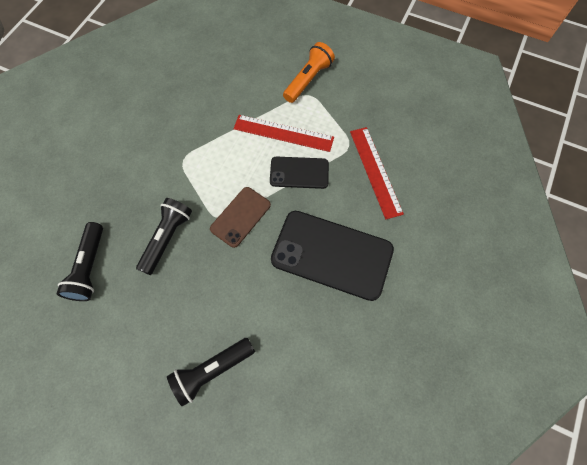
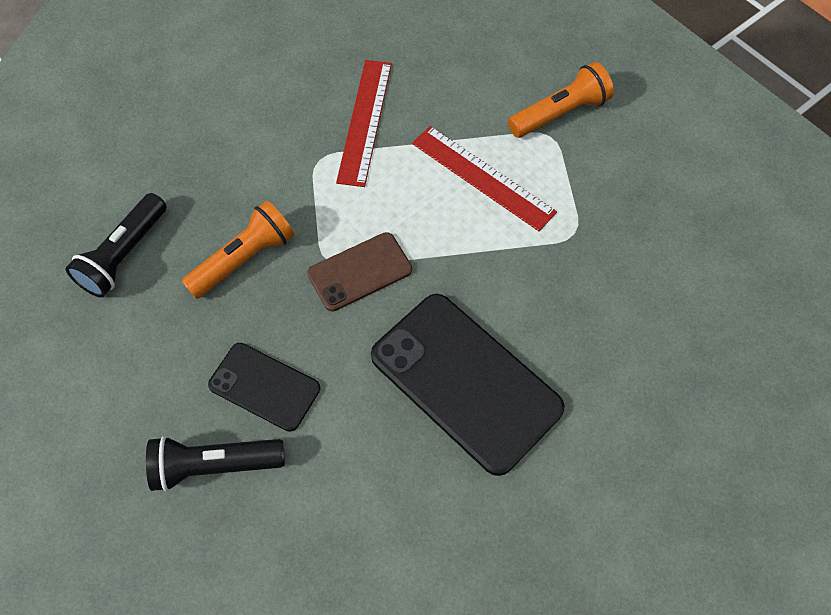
camera: 25 degrees right, 5 degrees down
(167, 238) = (244, 259): black flashlight -> orange flashlight
(299, 173) = (477, 244): black phone -> black phone (264, 386)
(375, 171) = (595, 288): red ruler -> red ruler (365, 121)

